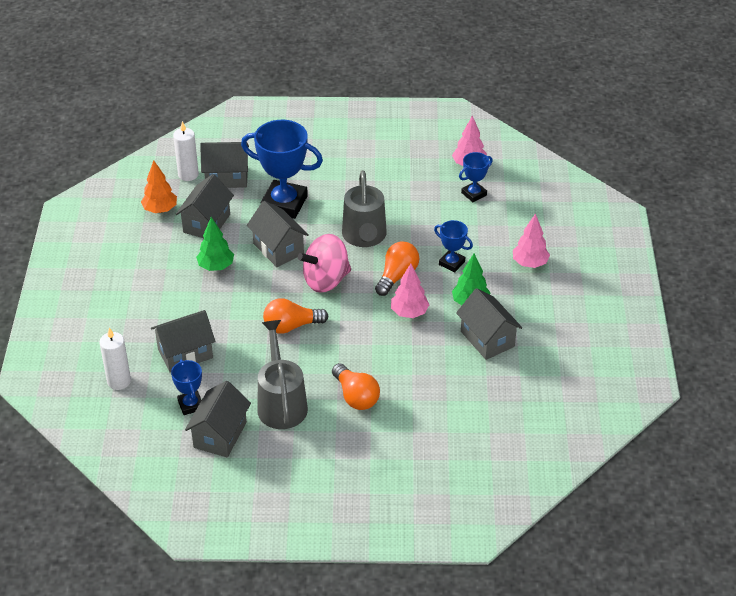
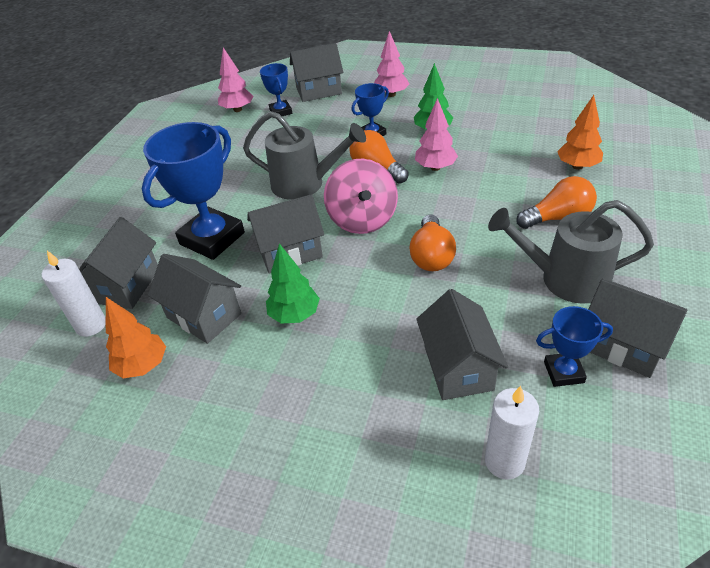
camera: 70 degrees left, 0 degrees up
(436, 407) = (577, 166): none -> orange tree
(487, 339) = (485, 127): grey house -> grey house (318, 91)

